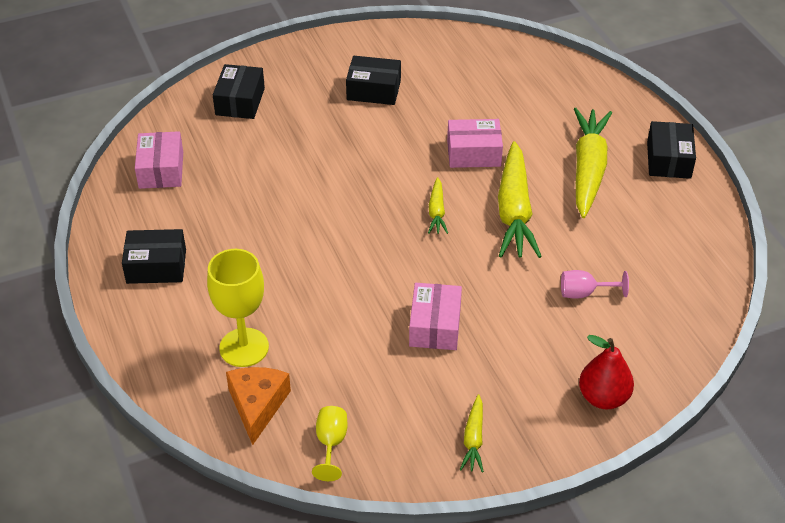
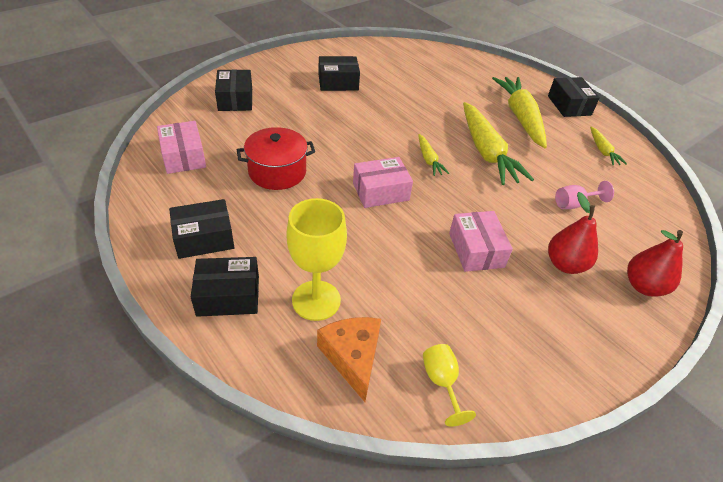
camera: 20 degrees left, 0 degrees up
(162, 328) = (228, 296): none -> black box
(255, 203) = (277, 172): none -> red pot
(473, 439) = (565, 347): yellow carrot -> yellow carrot (602, 151)
(474, 153) = (434, 116): pink box -> pink box (380, 191)
(527, 359) = (565, 264): none -> red pear

